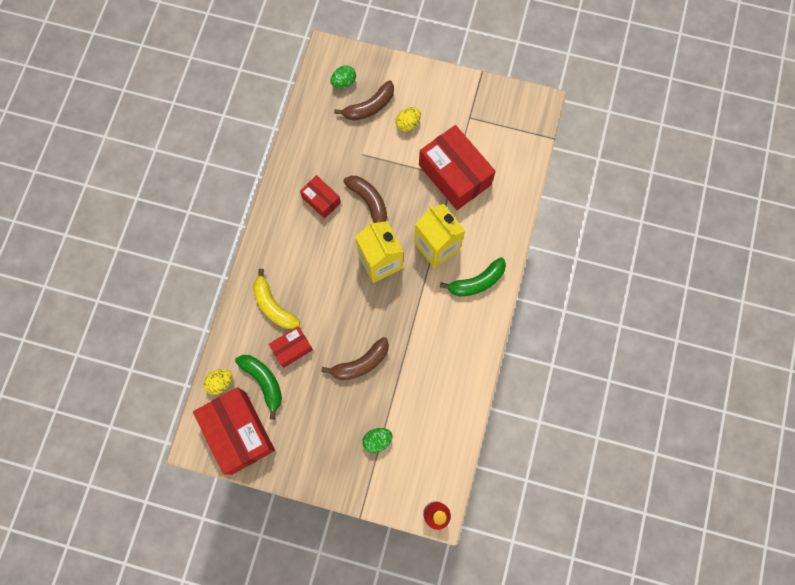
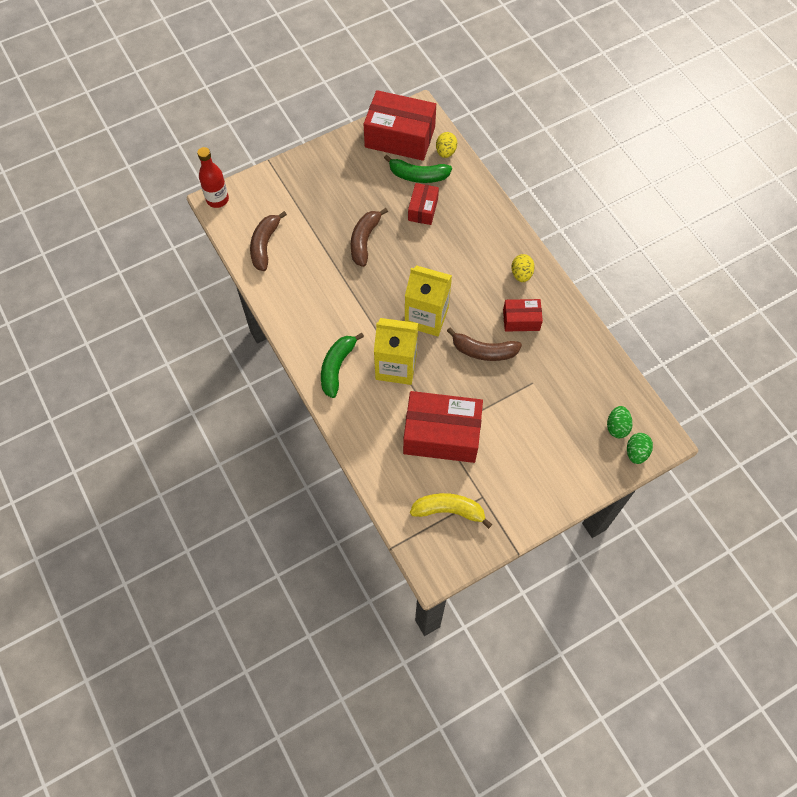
camera: 135 degrees right, 10 degrees down
(273, 306) = (467, 223): yellow banana -> yellow banana (449, 510)
(369, 107) = (572, 426): brown banana -> brown banana (265, 245)
(377, 440) = (301, 207): green egg -> green egg (636, 452)
(408, 124) = (526, 442): yellow egg -> yellow egg (521, 274)

